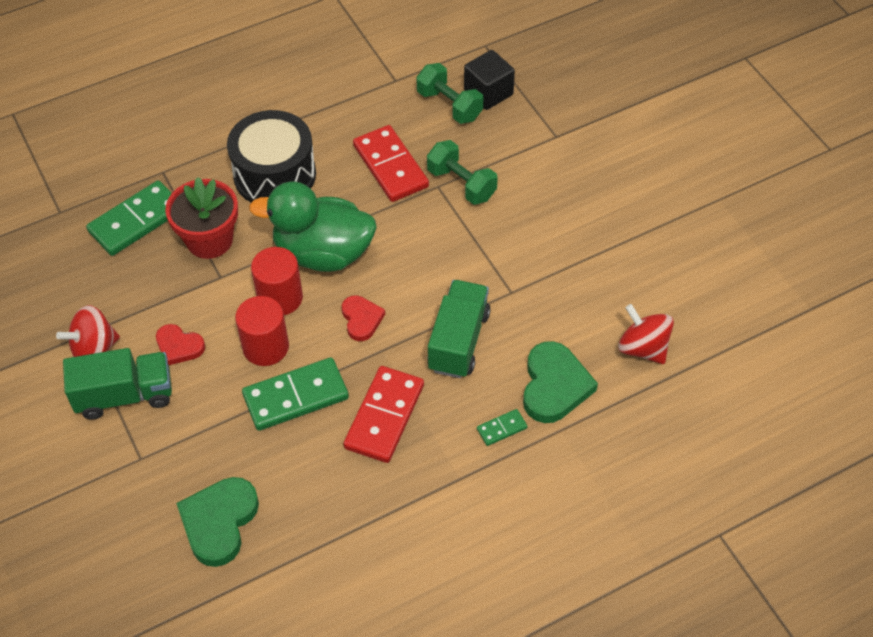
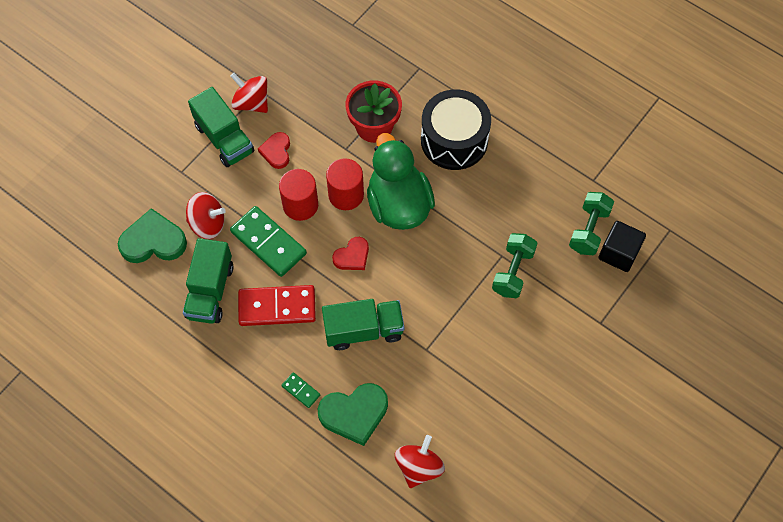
camera: 65 degrees right, 10 degrees up
(136, 221) = (368, 74): green domino -> none
(232, 453) = (207, 224): none -> red spinning top
(325, 480) = (210, 291): none -> green truck
(391, 166) = (504, 214): red domino -> none

